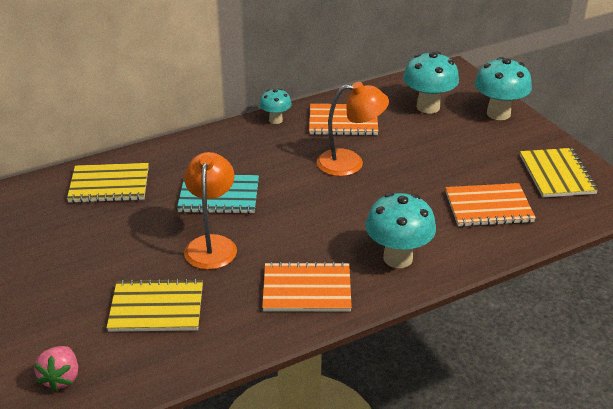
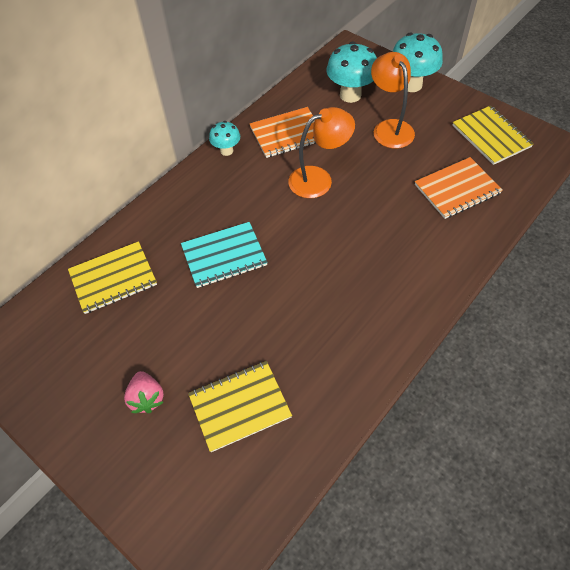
camera: 20 degrees left, 20 degrees up
(61, 378) = (197, 524): pink strawberry -> pink strawberry (147, 398)
(212, 244) = (249, 314): orange lamp -> orange lamp (389, 128)
(307, 289) = (359, 334): orange notebook -> none
(398, 258) = (415, 271): turquoise mushroom -> none

